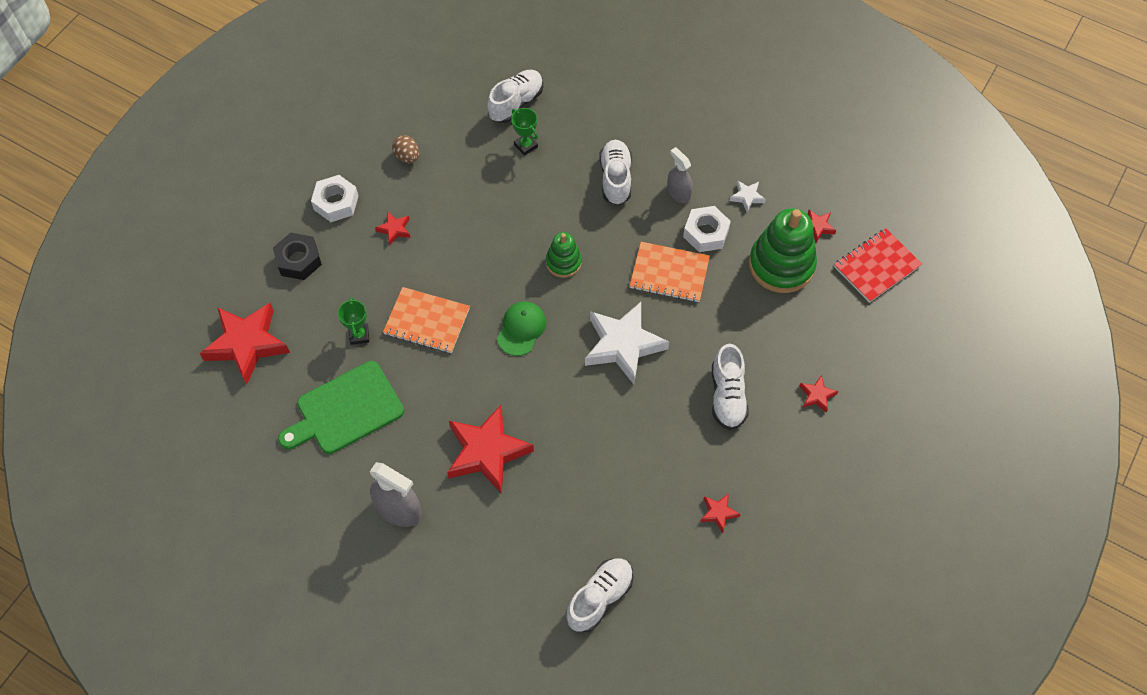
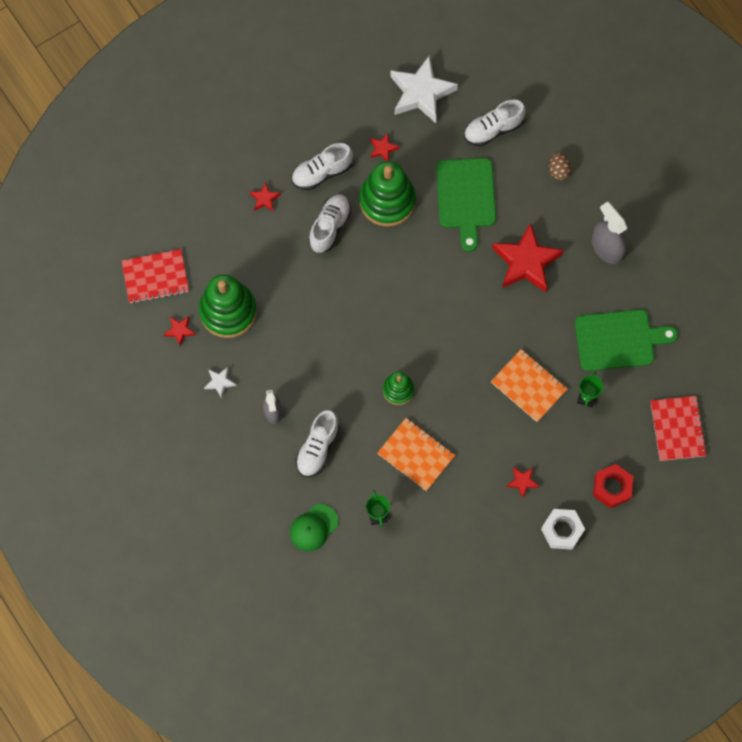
camera: 155 degrees left, 10 degrees up
(247, 344) = (677, 429): red star -> red notebook
(298, 260) = (612, 487): black nut -> red nut
(407, 157) = (484, 550): brown egg -> brown egg (558, 171)
(516, 103) = (365, 564): white shoe -> white shoe (321, 173)
(521, 329) = (458, 347): green cap -> green cap (313, 527)
(591, 497) = (466, 197): none -> green cutting board
(623, 345) = (386, 300): white star -> white star (421, 93)
(669, 273) = (319, 343): orange notebook -> orange notebook (416, 455)
(680, 453) = (387, 201): none -> green stacking toy
(706, 233) = (271, 365): white nut -> none

